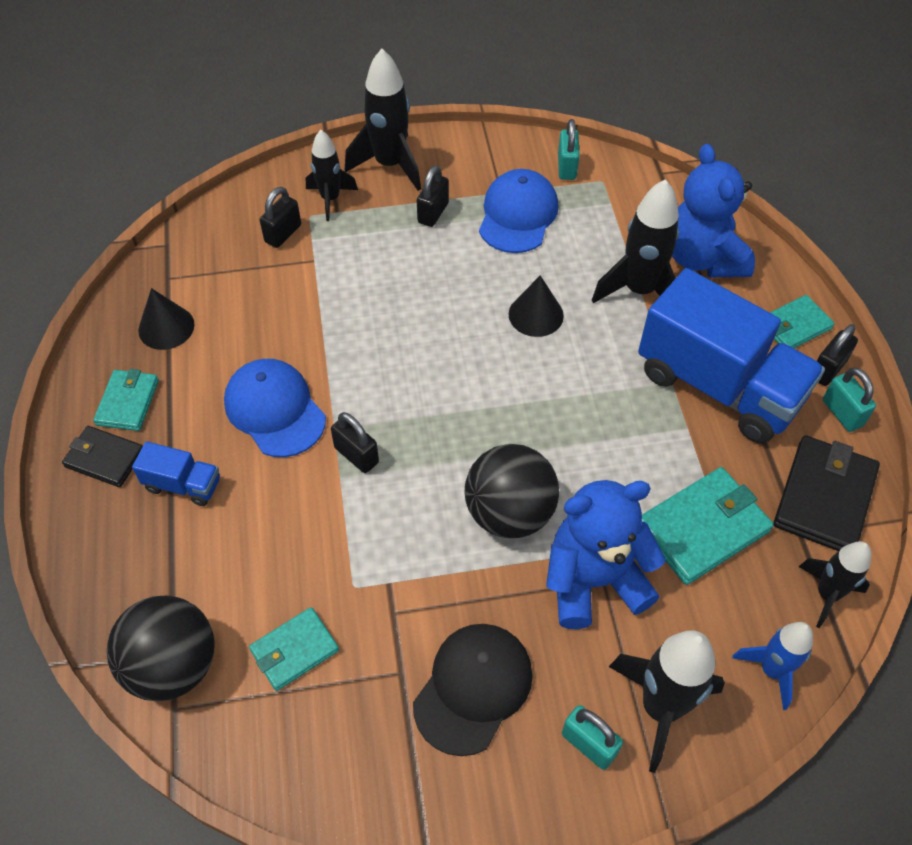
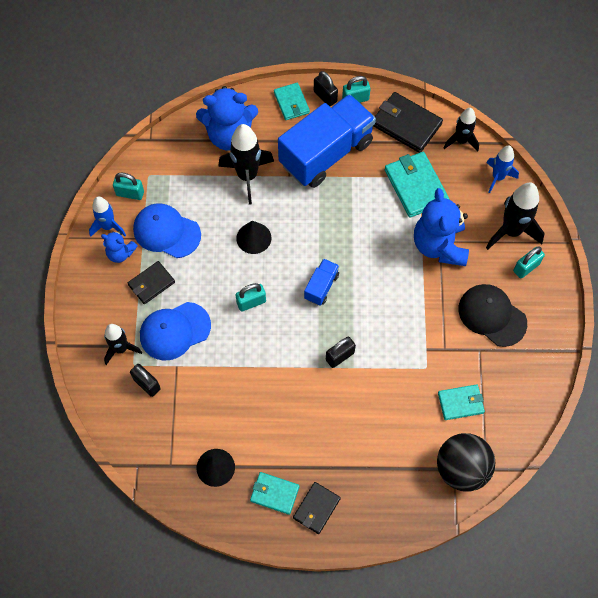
camera: 80 degrees left, 10 degrees up
(183, 485) = (344, 459): blue truck -> blue truck (321, 286)
(275, 410) = (297, 401): blue cap -> blue cap (175, 331)
(294, 650) = (460, 403): turquoise wallet -> turquoise wallet turned 75 degrees counterclockwise
(390, 165) = (97, 305): black rocket -> none
(427, 328) = (251, 302): none -> turquoise padlock
(433, 213) = (151, 284): black padlock -> black wallet
(472, 174) = (120, 253): none -> blue teddy bear
(509, 155) = (108, 226): none -> blue rocket
(509, 513) = (392, 279): black ball -> none

